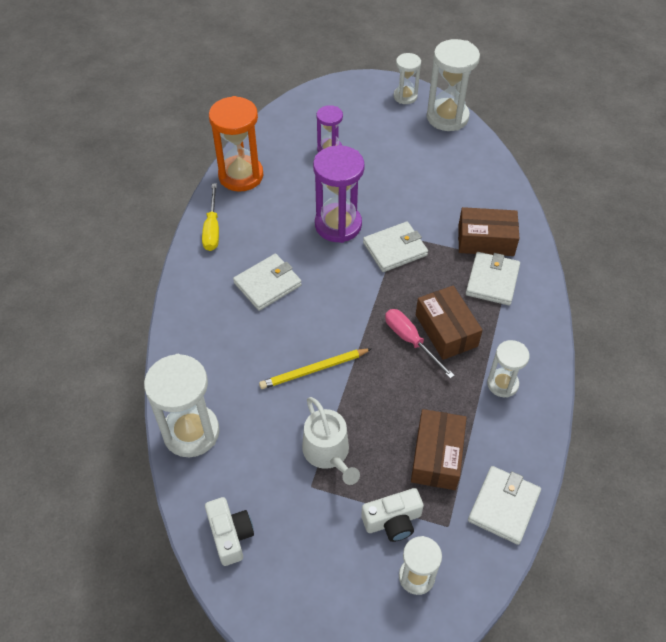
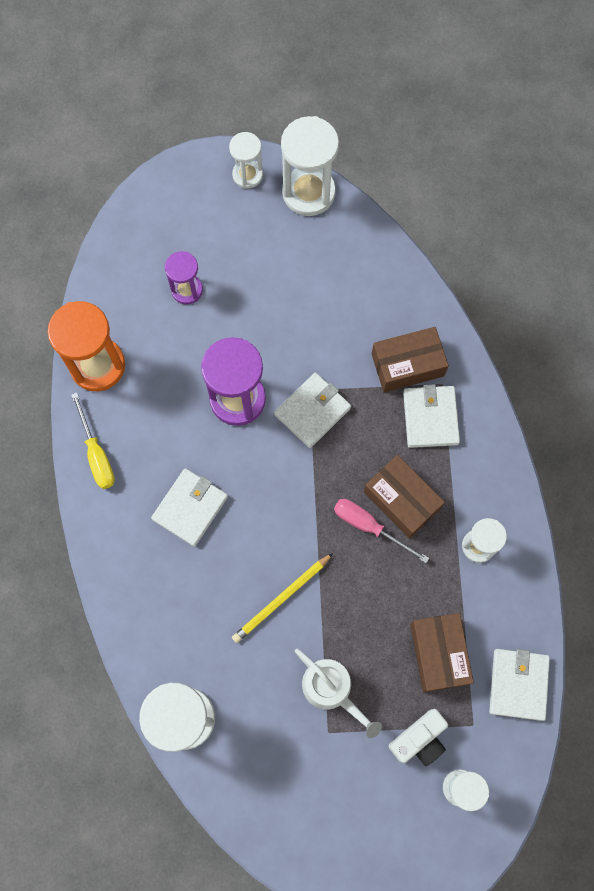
camera: 20 degrees left, 20 degrees up
(230, 535) = (270, 813): white camera -> none

